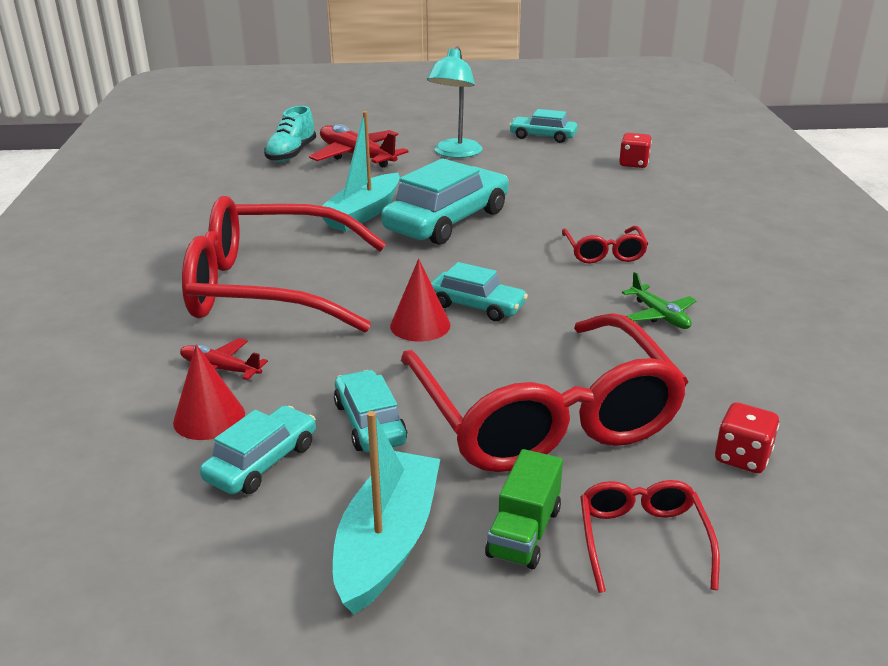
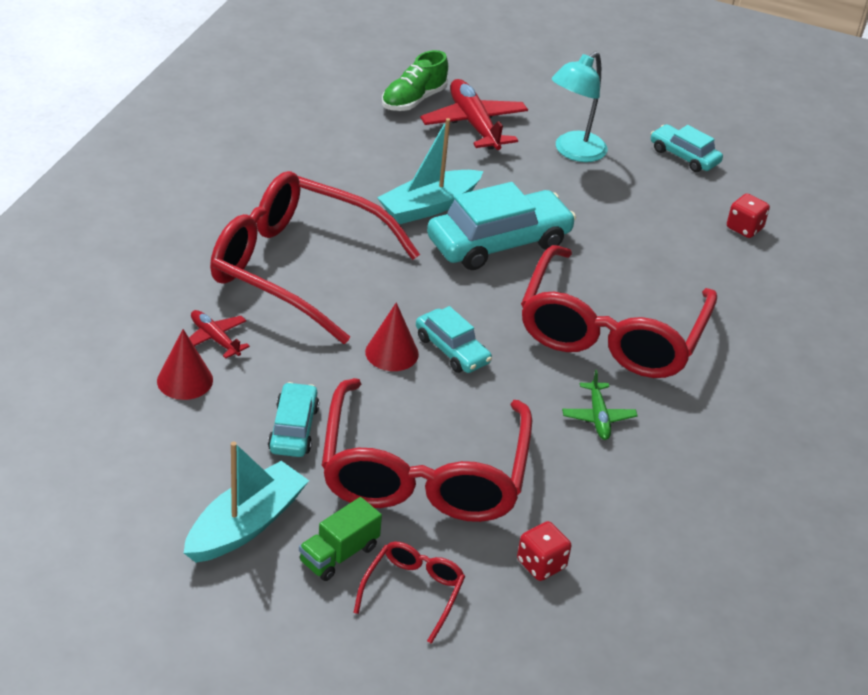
camera: 20 degrees right, 10 degrees up
(262, 462) = (201, 431): turquoise car -> none
(291, 154) = (413, 100): turquoise shoe -> green shoe
(604, 253) = (611, 332): red glasses -> red glasses, size x2.34

